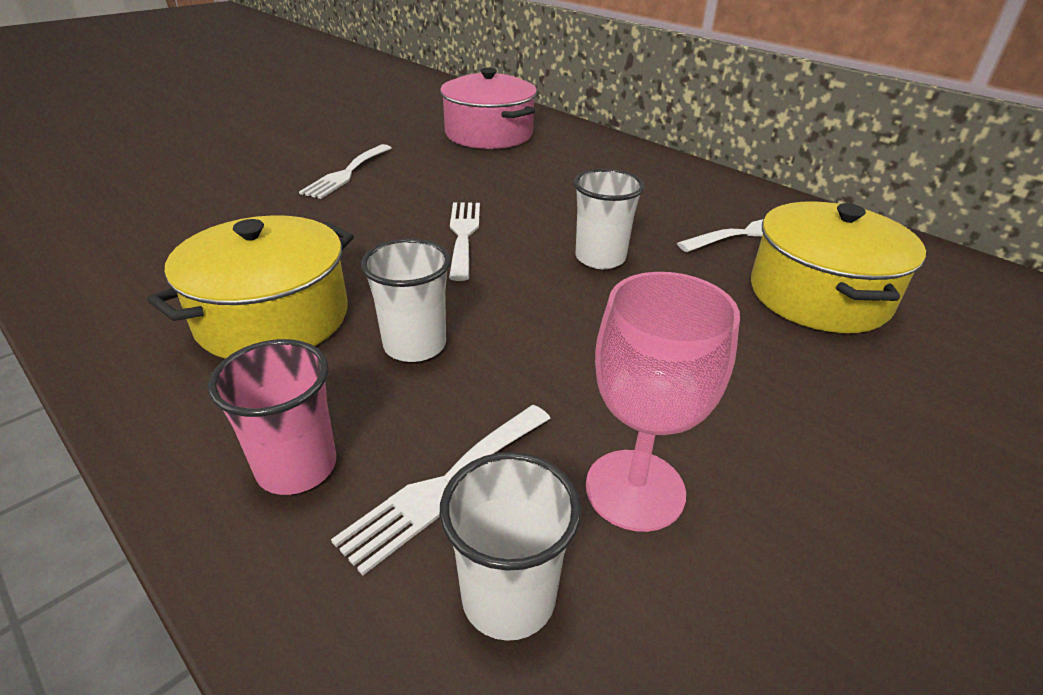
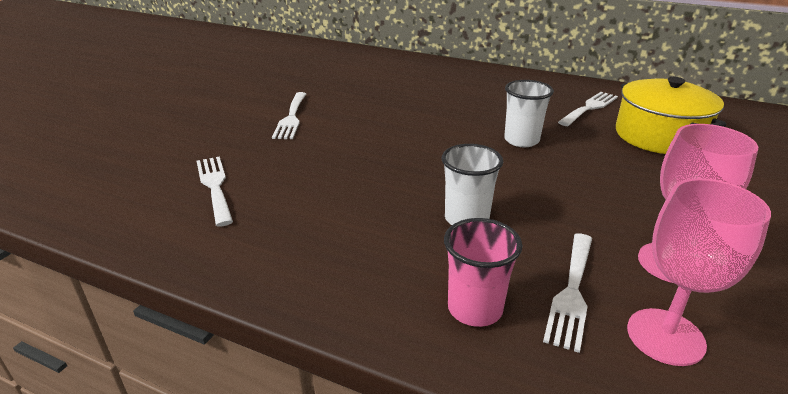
camera: 20 degrees left, 5 degrees down
(273, 318) = (353, 225): yellow pot -> none
(463, 235) = (421, 143): white fork -> white fork (215, 186)
(489, 134) = (364, 73): pink pot -> none
(508, 597) = (665, 336): white cup -> pink goblet

